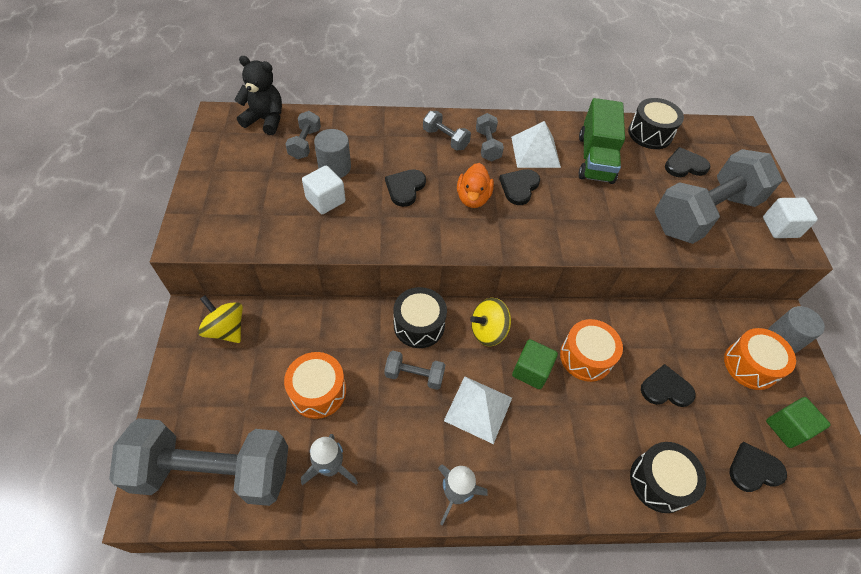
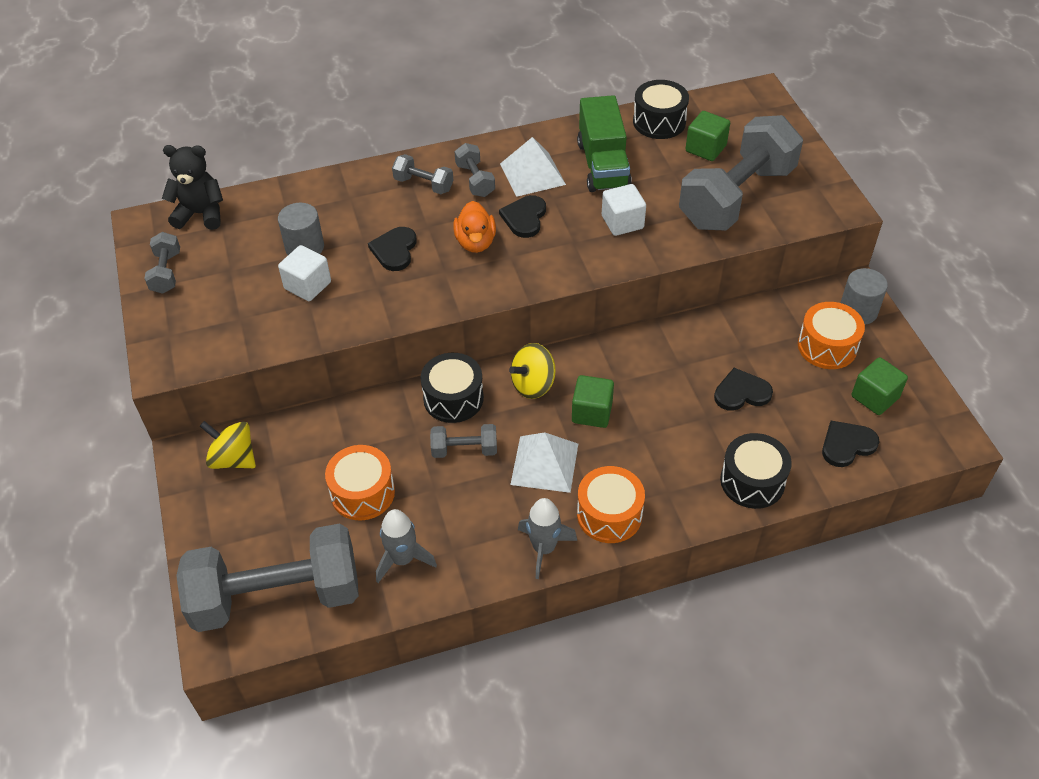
camera: 10 degrees left, 5 degrees down
(305, 143) = (259, 229): grey dumbbell -> grey dumbbell (166, 272)
(586, 357) = (648, 383): orange drum -> orange drum (609, 514)
(685, 165) = (705, 148): black heart -> green cube
(780, 227) = (821, 191): white cube -> white cube (622, 222)

